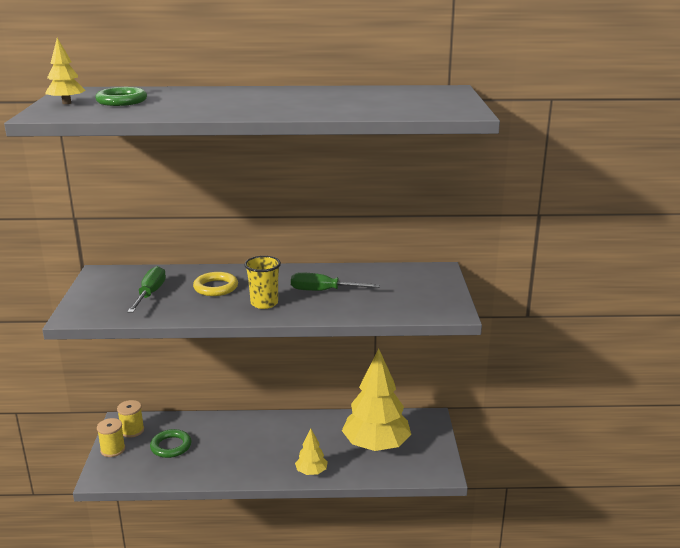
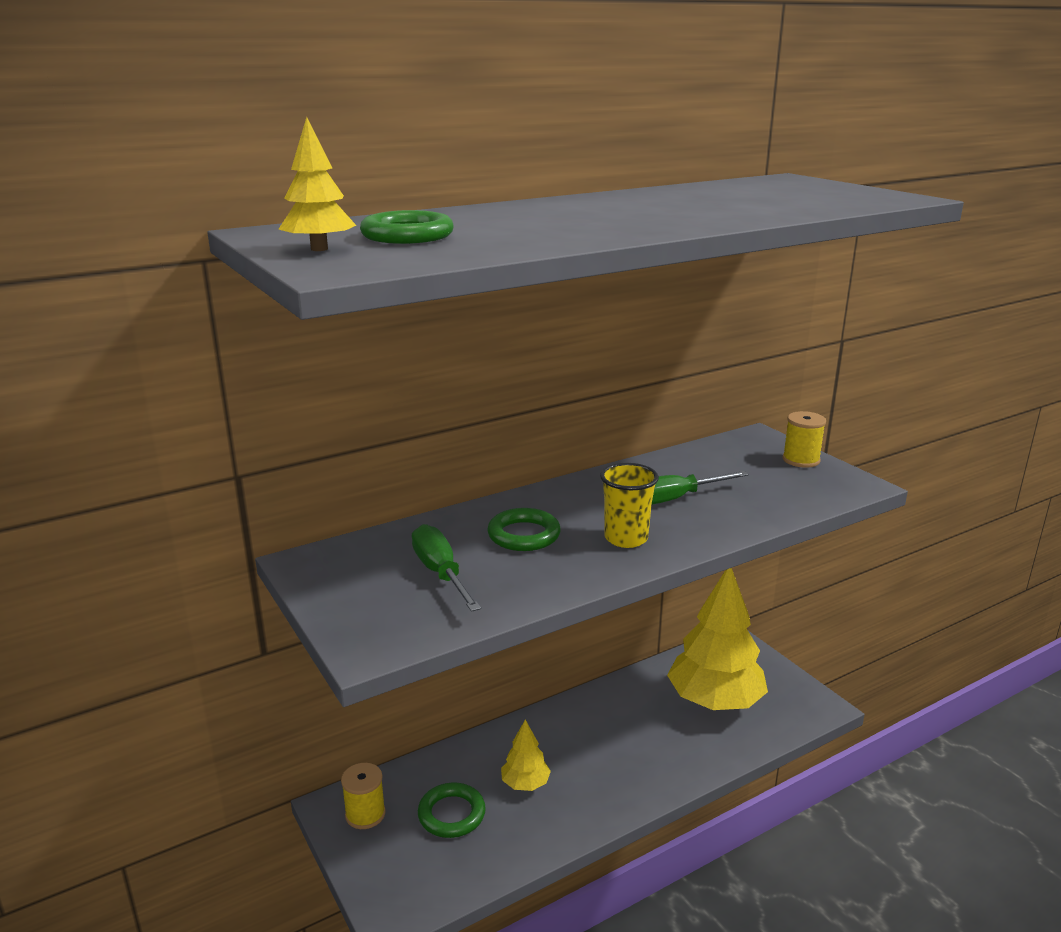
camera: 30 degrees left, 0 degrees up
(113, 449) = (365, 858): yellow spool -> yellow spool (801, 460)
(216, 287) = (524, 535): yellow ring -> green ring
(311, 472) = (679, 770): yellow tree -> yellow tree (525, 784)

